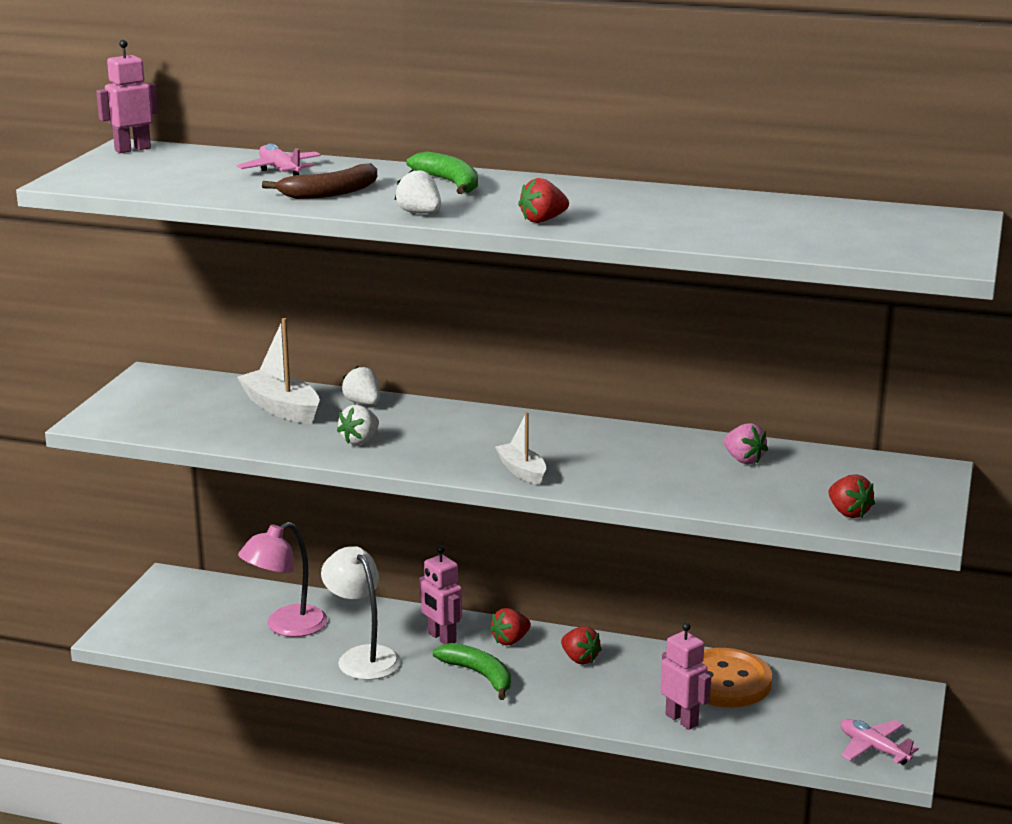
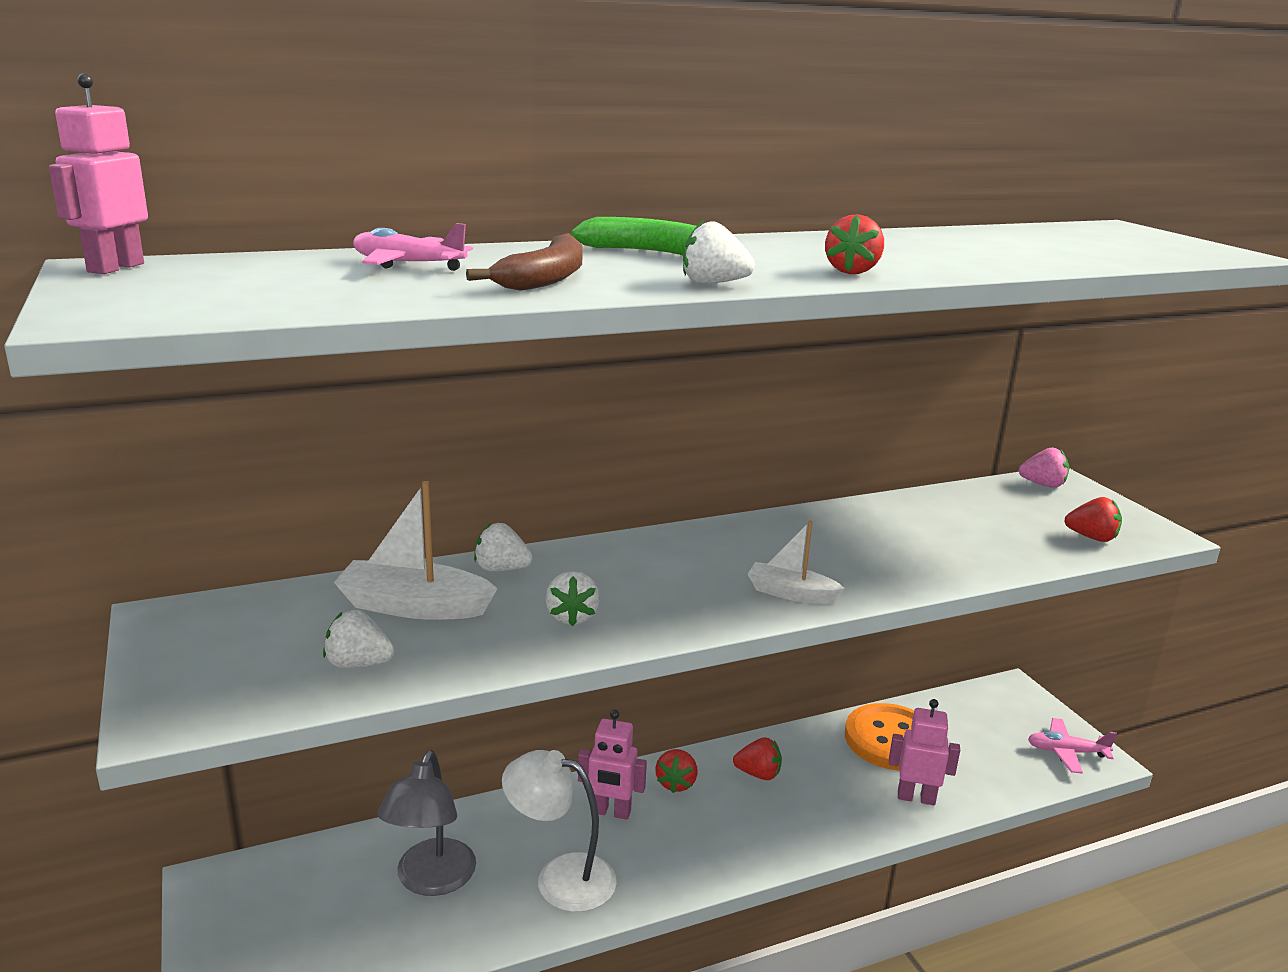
camera: 40 degrees left, 0 degrees up
(211, 426) = (358, 664): none -> white strawberry
(286, 626) = (431, 880): pink lamp -> grey lamp
(479, 675) = (698, 839): green banana -> none
(743, 460) = (933, 515): pink strawberry -> pink strawberry (1043, 485)

